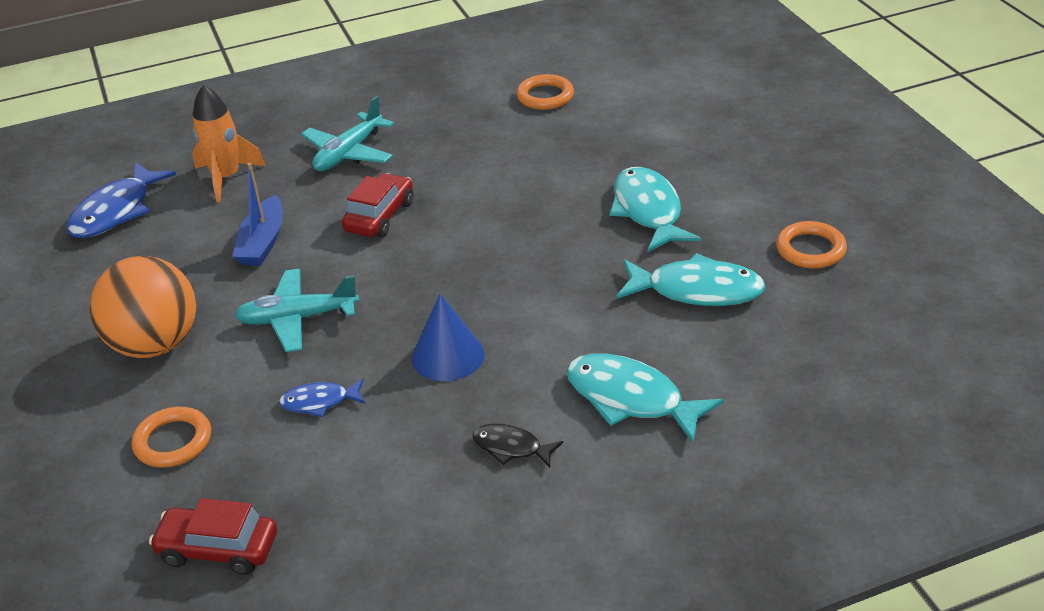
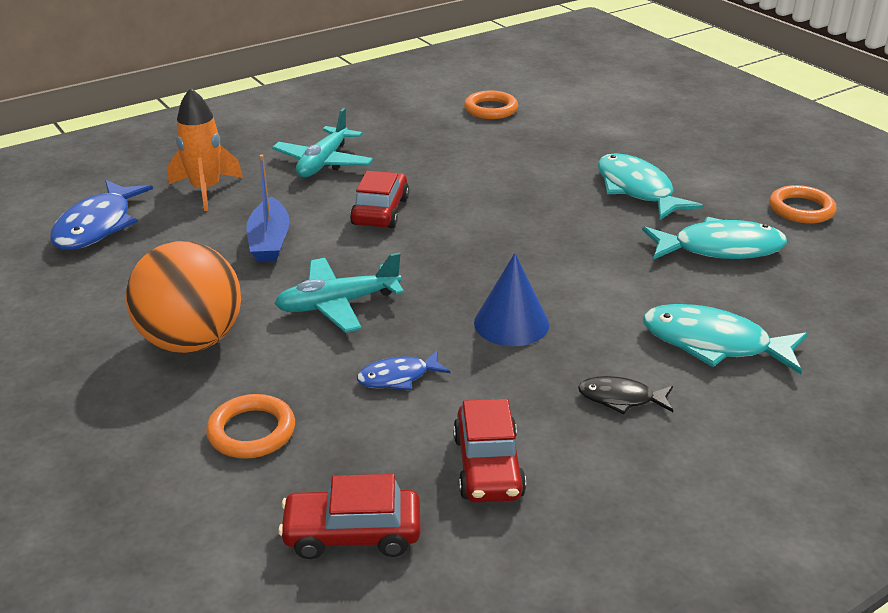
camera: 15 degrees left, 5 degrees down
(359, 501) = (488, 466): none -> red car

